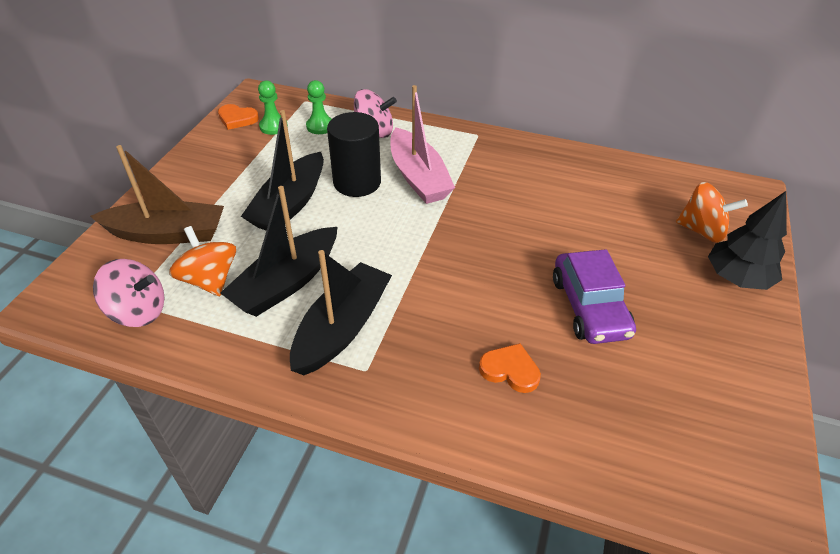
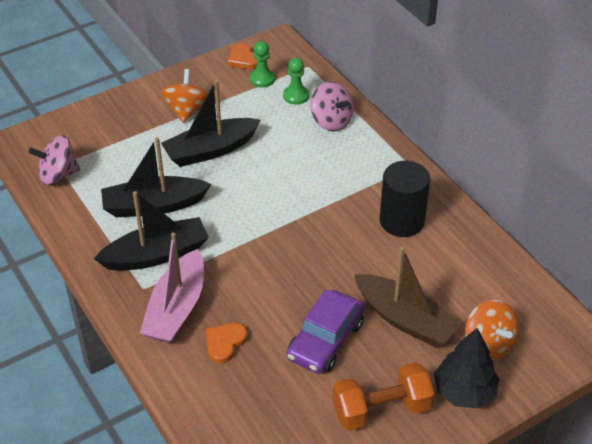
camera: 40 degrees right, 0 degrees up
(139, 311) = (58, 175): pink spinning top -> pink spinning top turned 120 degrees clockwise
(167, 233) = (117, 130): brown boat -> brown boat (405, 319)
(210, 280) = (113, 177): orange spinning top -> orange spinning top (186, 110)
(357, 182) = (272, 158): black cylinder -> black cylinder (402, 221)
(418, 177) = (321, 177): pink boat -> pink boat (176, 308)
(510, 370) = (225, 343): orange heart -> orange heart turned 120 degrees counterclockwise
(705, 335) = (381, 409): none -> orange dumbbell

